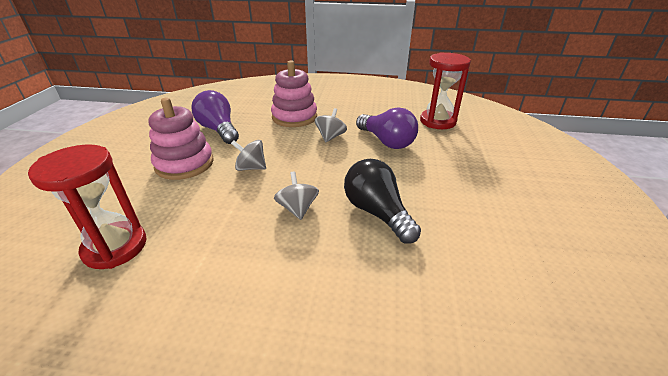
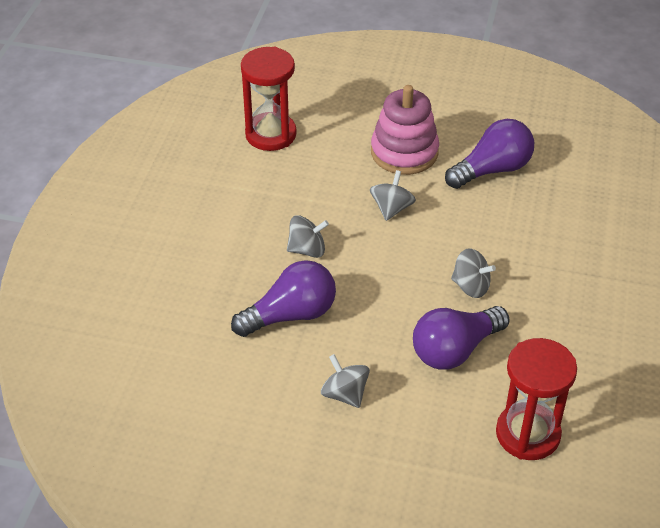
camera: 95 degrees right, 10 degrees up
(294, 117) = (537, 247): pink stacking toy -> none
(377, 213) = (291, 315): black light bulb -> purple light bulb
(445, 181) = (345, 394): none -> grey spinning top

